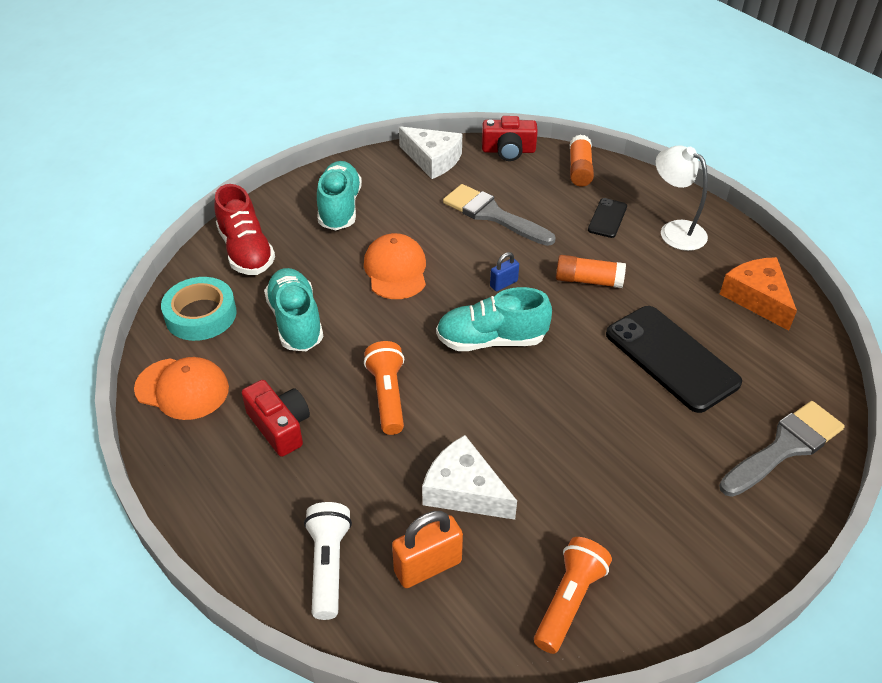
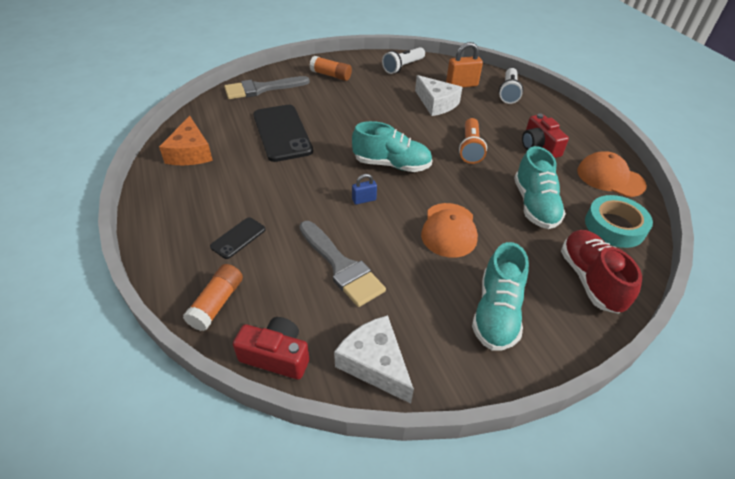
camera: 165 degrees left, 0 degrees up
(569, 601) = (403, 67): orange flashlight -> white flashlight
(588, 280) = (297, 188): orange glue stick -> orange glue stick (331, 75)
(675, 231) = (192, 213): white lamp -> none

